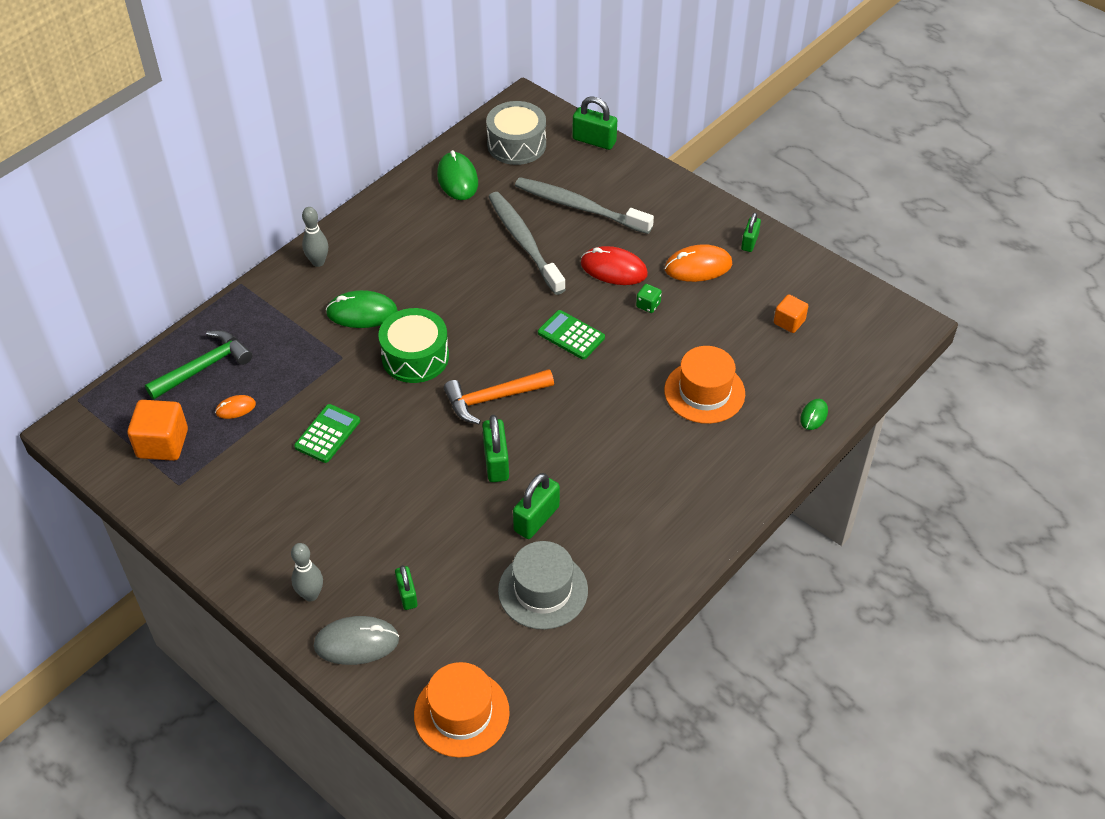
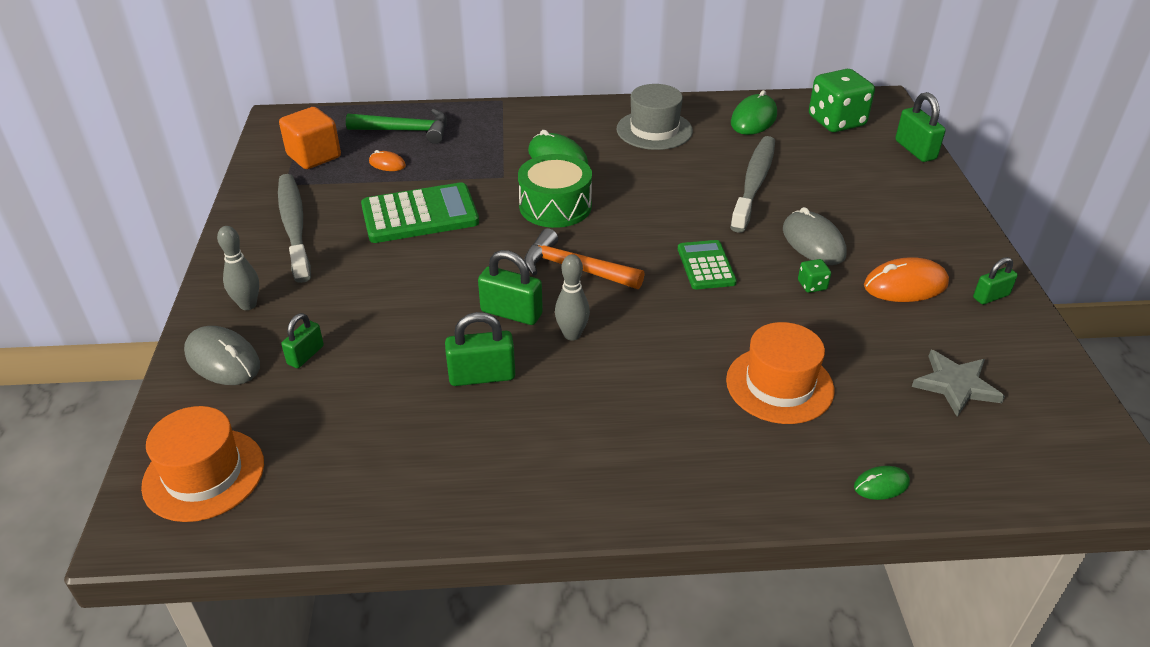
camera: 45 degrees right, 10 degrees down
(318, 262) = (572, 115): grey bowling pin -> grey bowling pin (572, 334)
(327, 434) = (420, 215): green calculator -> green calculator, size x1.66
(496, 462) = (511, 313): green padlock -> green padlock turned 75 degrees clockwise
(516, 144) = (836, 121): grey drum -> green dice
(543, 590) = (405, 434): grey hat -> grey hat (654, 130)
(579, 207) = (839, 185): grey toothbrush -> grey toothbrush (294, 226)
(613, 269) = (813, 242): red mouse -> grey mouse
(698, 266) = (905, 285): orange mouse -> orange mouse turned 45 degrees counterclockwise
(789, 322) = (955, 385): orange cube -> grey star

